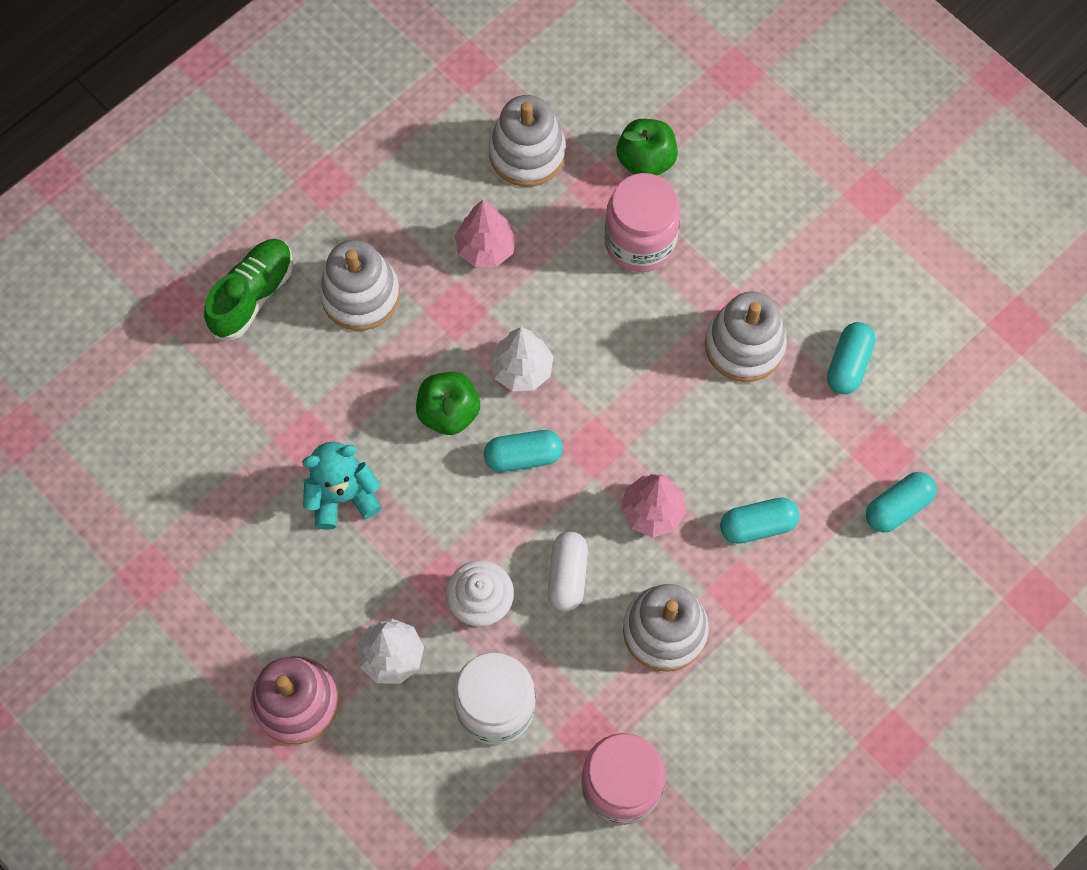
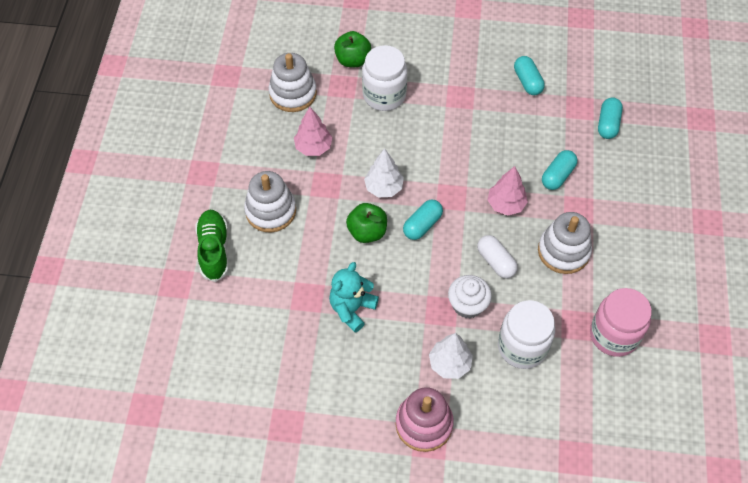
camera: 40 degrees left, 10 degrees down
(640, 242) = (384, 95): pink jar -> white jar
(744, 345) = (475, 105): white stacking toy -> none

